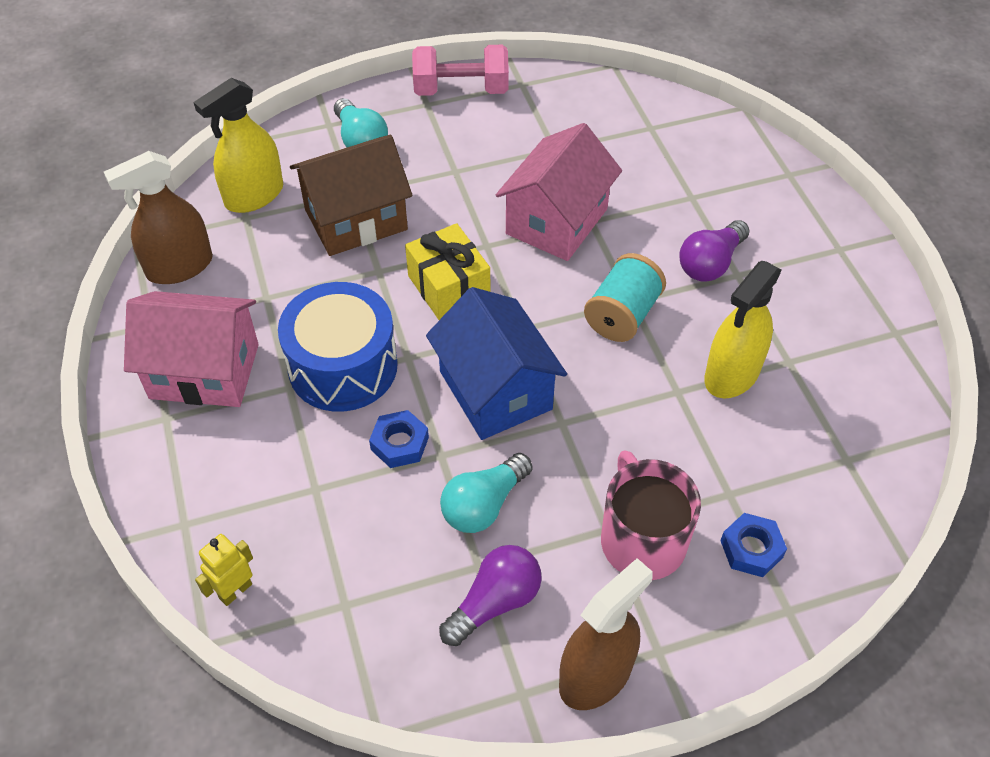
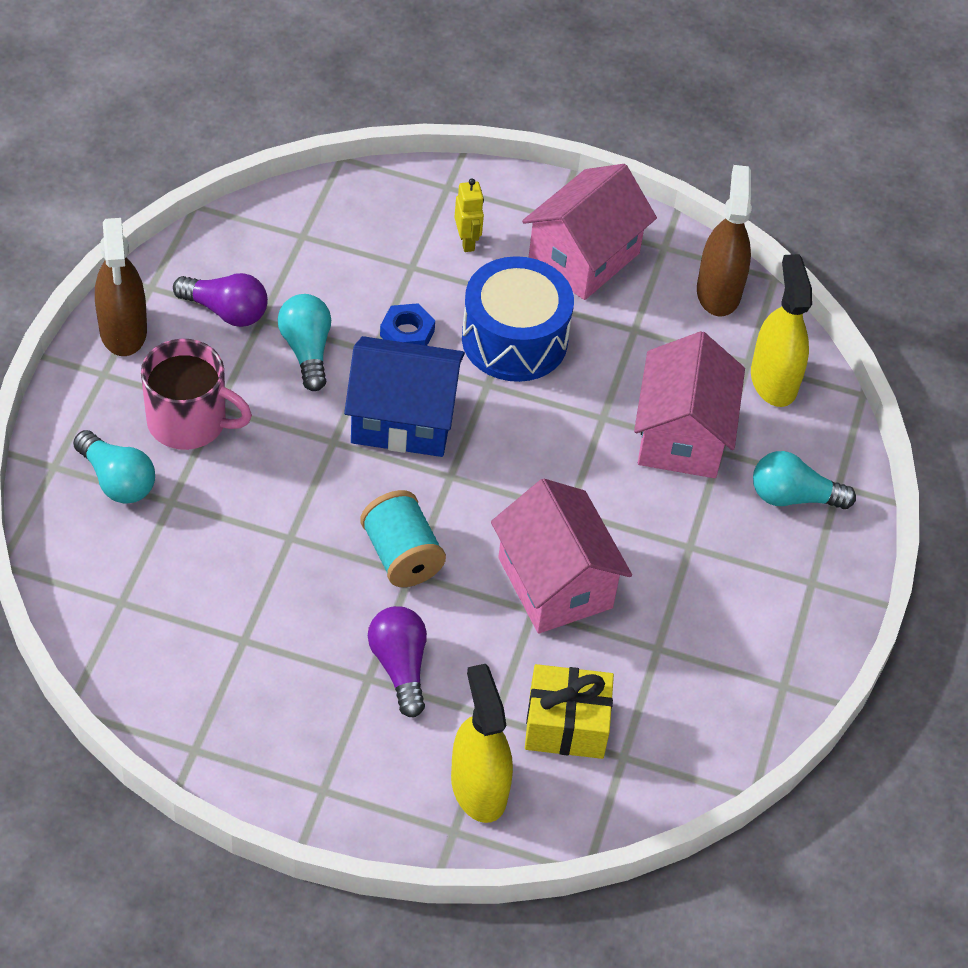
camera: 120 degrees right, 0 degrees up
(235, 591) = (367, 188): yellow robot -> yellow robot (467, 241)
(356, 219) = (682, 435): brown house -> pink house
(448, 287) = (541, 454): yellow gift -> yellow gift (566, 725)
(461, 90) = (813, 625): pink dumbbell -> none
(495, 602) = (226, 311): purple light bulb -> purple light bulb turned 60 degrees counterclockwise
(732, 374) = (270, 588): yellow spray bottle -> yellow spray bottle (478, 788)
(751, 549) = (117, 480): blue nut -> turquoise light bulb

